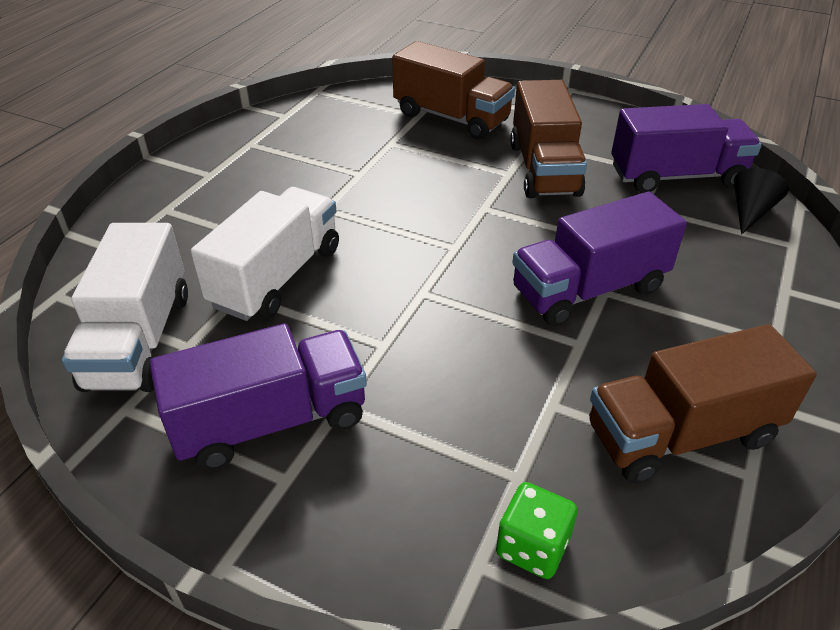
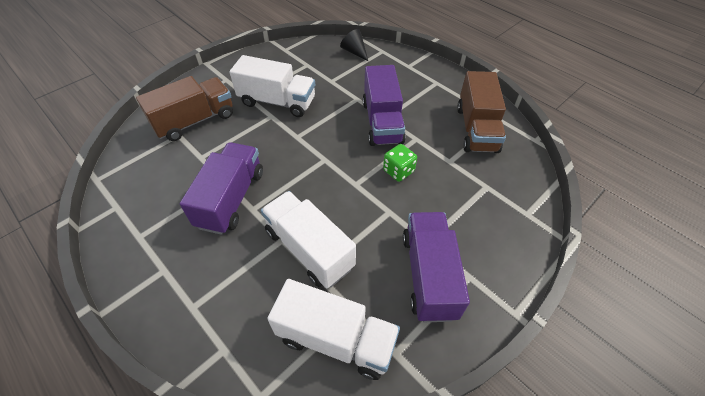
camera: 70 degrees left, 10 degrees up
(532, 546) = (521, 194): green dice -> green dice (398, 171)
(544, 169) = (277, 102): brown truck -> white truck
(676, 176) = (314, 61): purple truck -> purple truck (231, 199)

